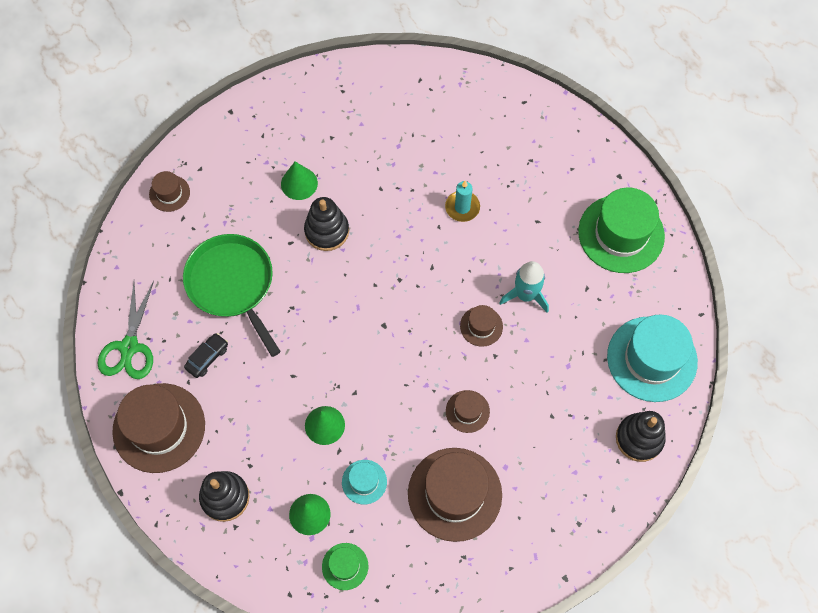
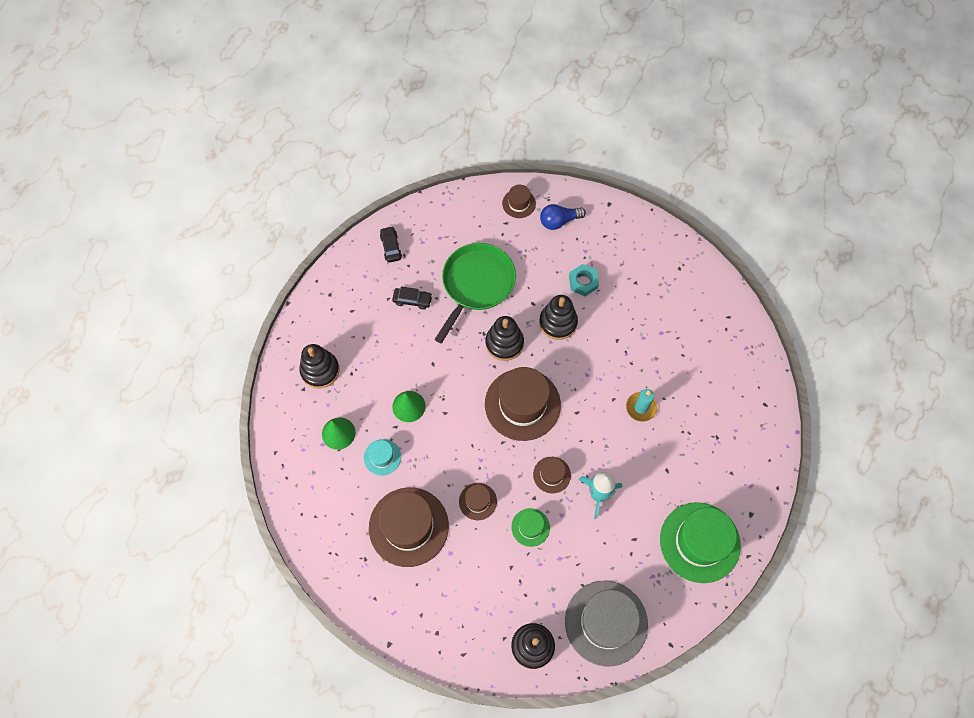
camera: 60 degrees right, 0 degrees up
(129, 347) = (391, 247): green scissors -> black car
(159, 427) = (345, 300): brown hat -> brown hat (522, 404)
(217, 167) = (559, 221): none -> blue light bulb
(299, 183) = (583, 282): green cone -> turquoise nut
(316, 293) = (504, 343): none -> black stacking toy
(345, 566) = (314, 478): green hat -> green hat (530, 527)
(652, 359) = (606, 622): turquoise hat -> grey hat

